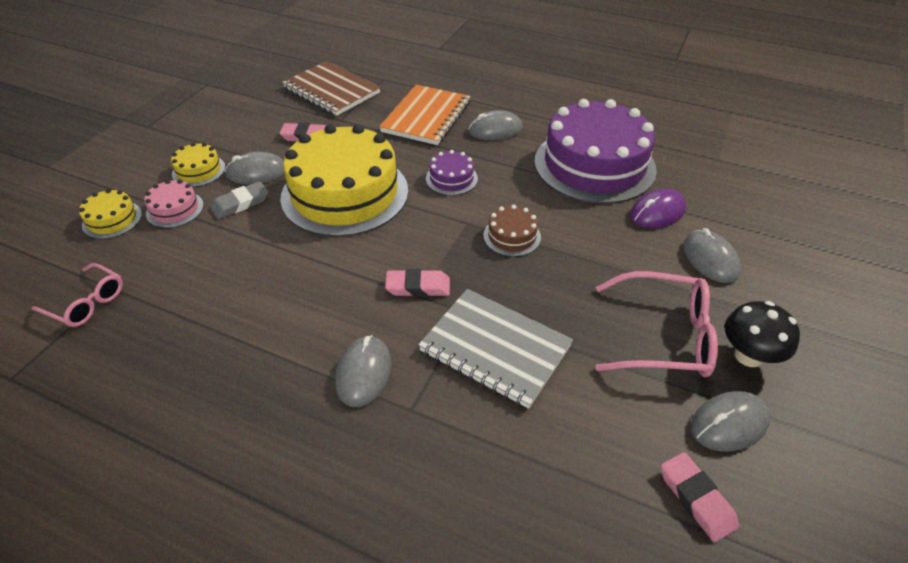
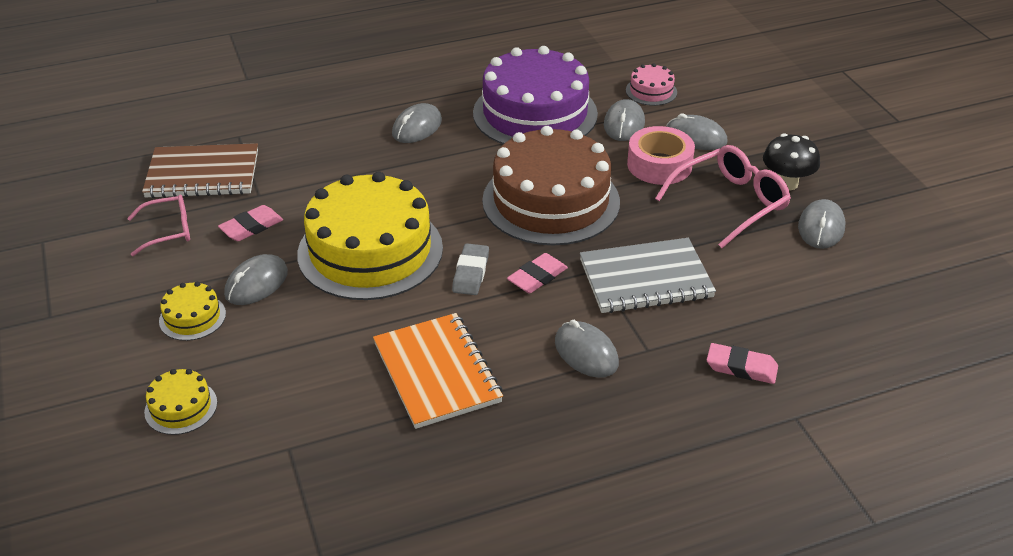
camera: 45 degrees left, 5 degrees down
(87, 303) = (286, 472): pink glasses -> pink glasses (169, 231)
(175, 209) = (230, 359): pink cake -> pink cake (651, 91)
(240, 203) = (288, 316): grey eraser -> grey eraser (471, 273)
(426, 117) = (339, 149): orange notebook -> orange notebook (437, 372)
(451, 178) = (441, 186): purple cake -> none
(512, 236) = (551, 201): brown cake -> brown cake, size x2.36
(642, 262) = (659, 165): none -> pink tape
(657, 212) = (624, 124): purple mouse -> grey mouse
(696, 498) = (851, 277): pink eraser -> pink eraser (741, 367)

